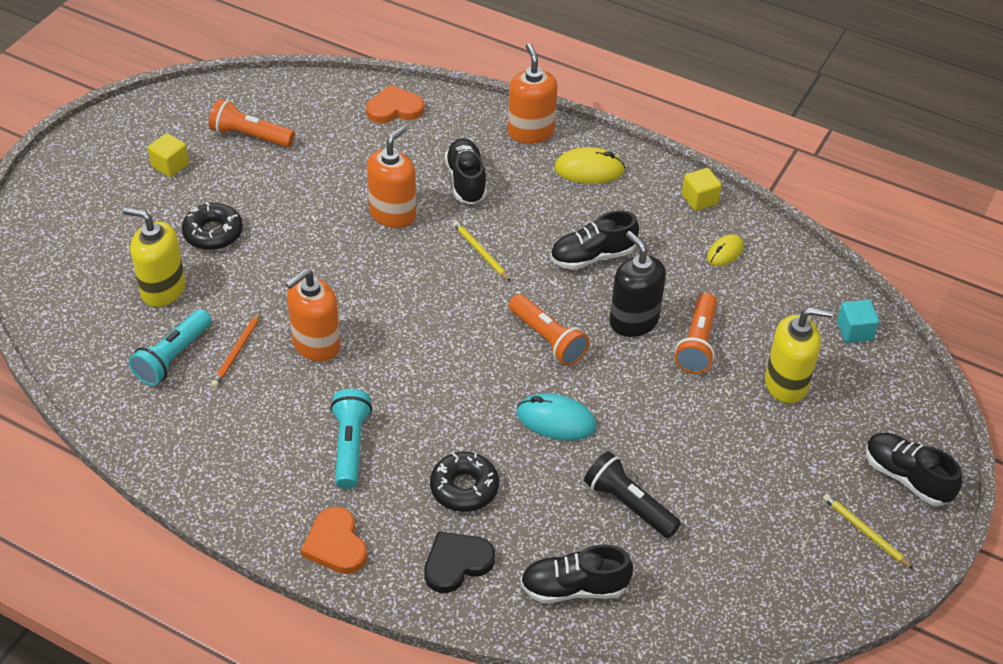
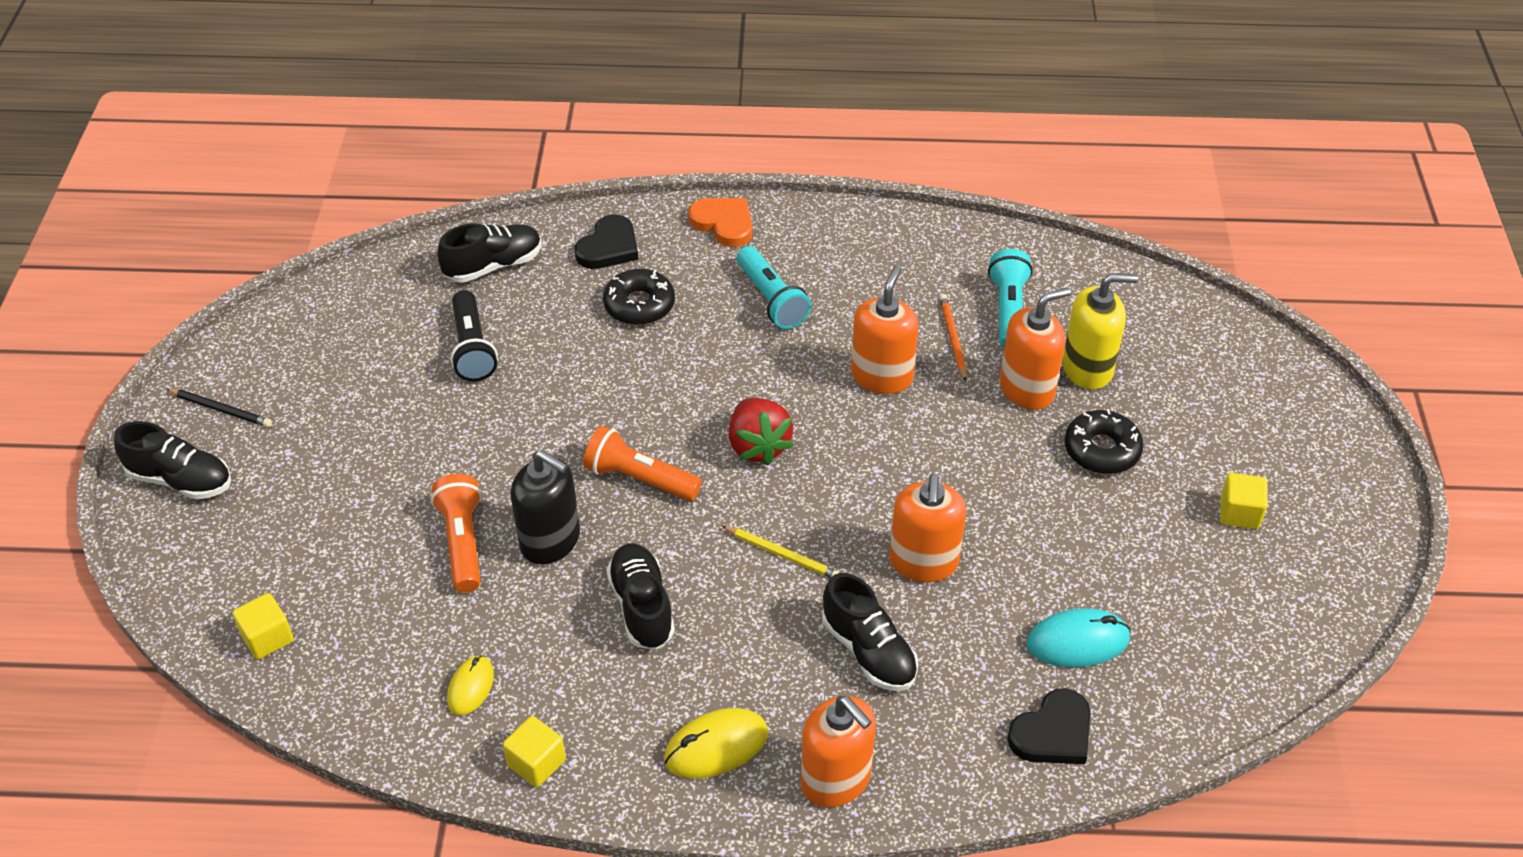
camera: 155 degrees right, 0 degrees up
(221, 292) = (1027, 389): none -> orange soap dispenser
(250, 136) = (1192, 598): orange flashlight -> none
(394, 108) = (1053, 733): orange heart -> black heart
(447, 329) = (758, 446): none -> red strawberry
(556, 420) = (584, 397): turquoise mouse -> turquoise mouse (1077, 641)
(592, 256) = (642, 607): black shoe -> black shoe turned 60 degrees counterclockwise
(629, 504) = (472, 348): black flashlight -> black flashlight turned 60 degrees clockwise
(786, 383) = (340, 535): yellow soap dispenser -> none
(854, 331) = (267, 638): turquoise cube -> yellow cube
(865, 532) = (221, 409): yellow pencil -> black pencil

